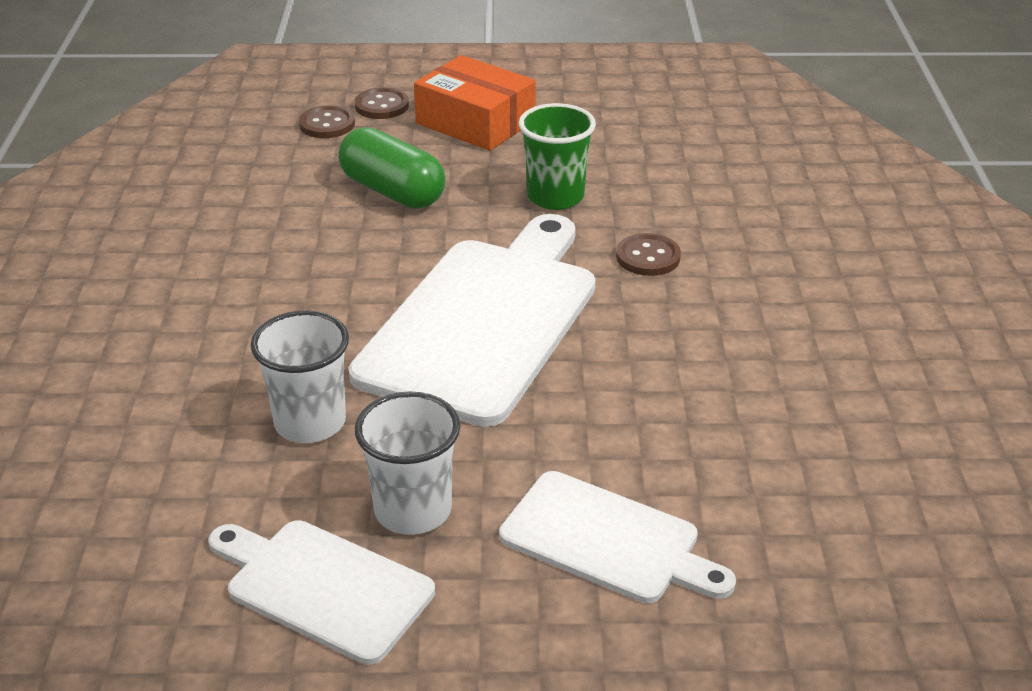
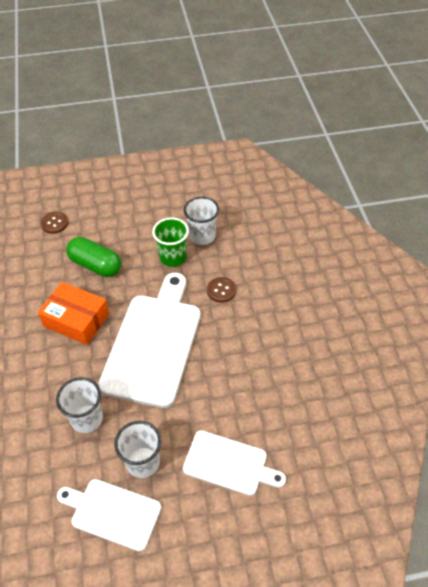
camera: 10 degrees left, 15 degrees up
(382, 106) = (79, 206): brown button -> none
(475, 122) = (126, 212): orange box -> orange box (76, 320)
(624, 172) = (202, 236): none -> white cup

